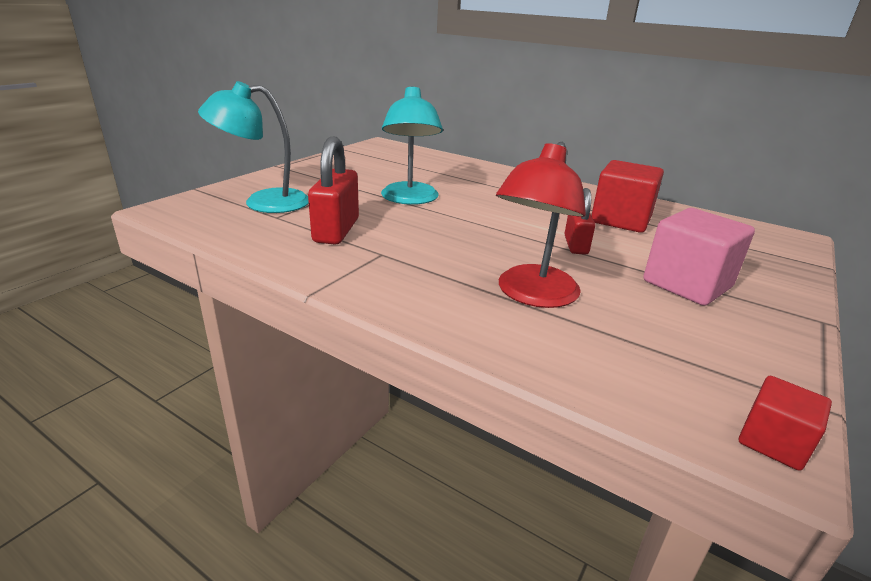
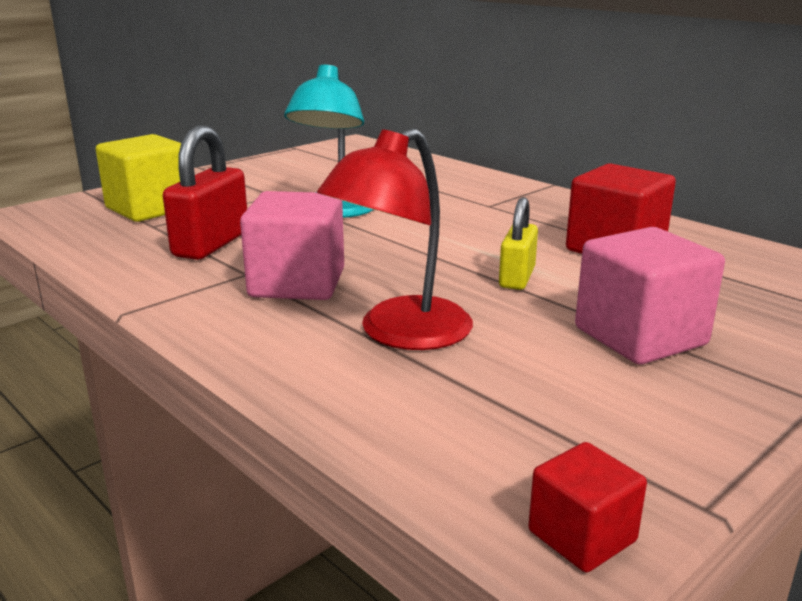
camera: 15 degrees right, 5 degrees down
(263, 202) = (150, 208): turquoise lamp -> yellow cube
(427, 259) = (297, 283): none -> pink cube
(576, 245) = (517, 278): red padlock -> yellow padlock

